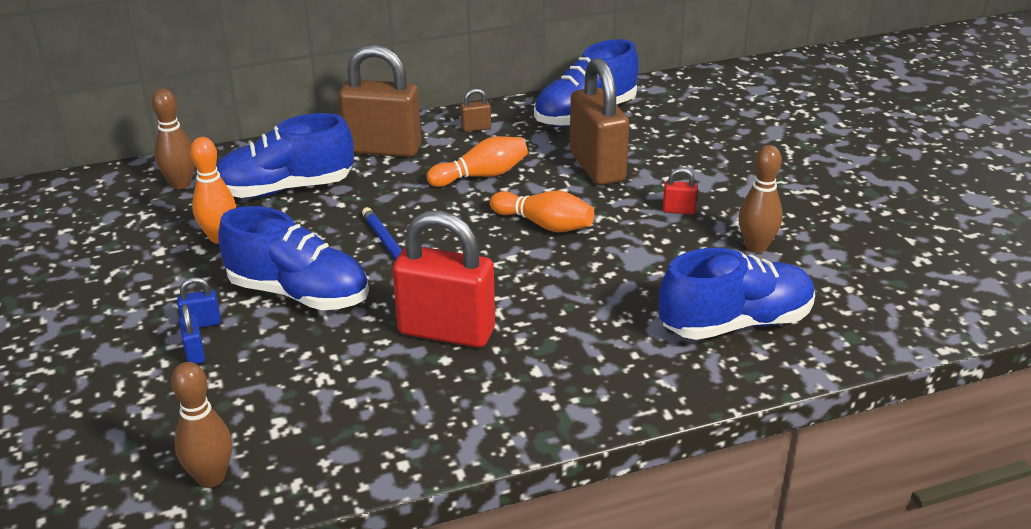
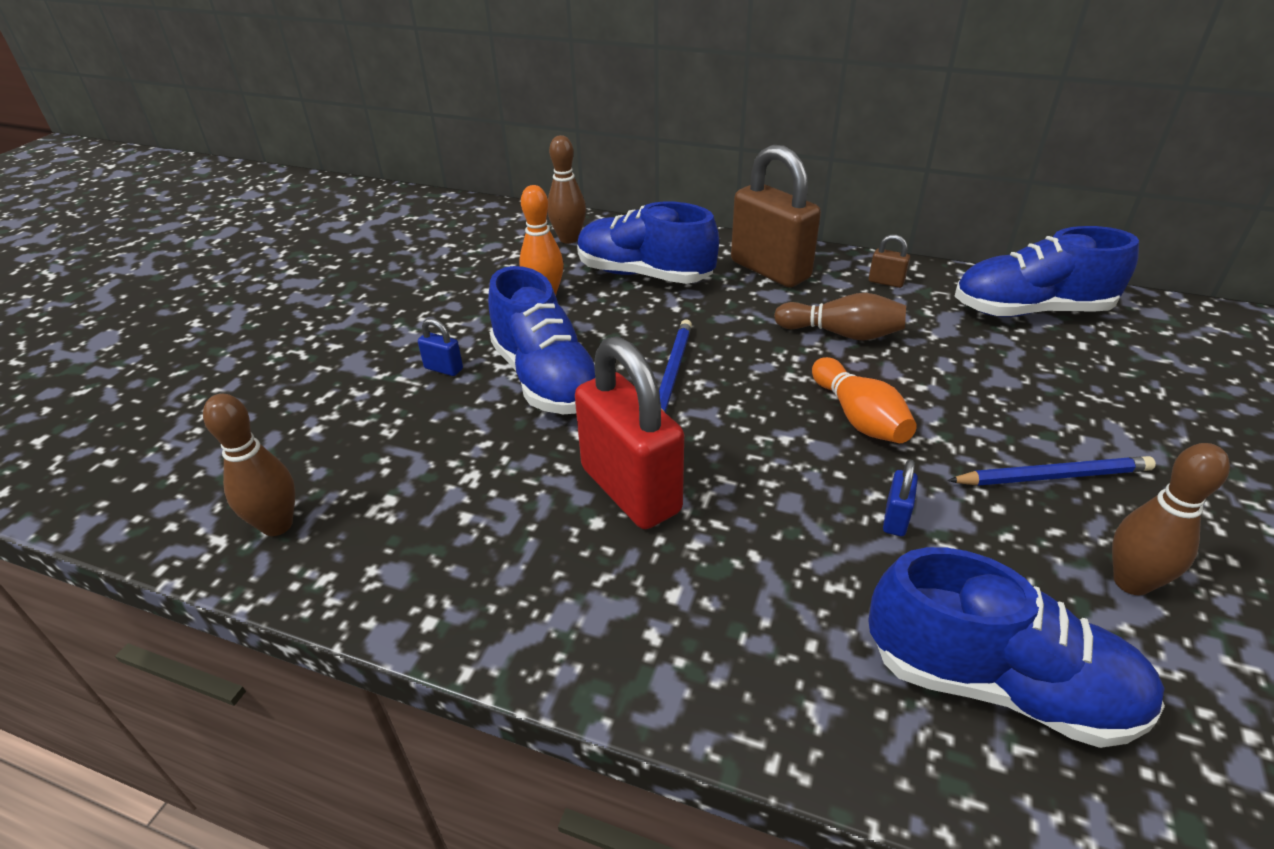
camera: 40 degrees right, 5 degrees up
(195, 353) = (407, 394): blue padlock -> blue padlock (895, 519)
(481, 175) = (841, 334): orange bowling pin -> brown bowling pin
(597, 167) = (988, 376): brown padlock -> none
(678, 210) = (1052, 476): red padlock -> blue pencil

